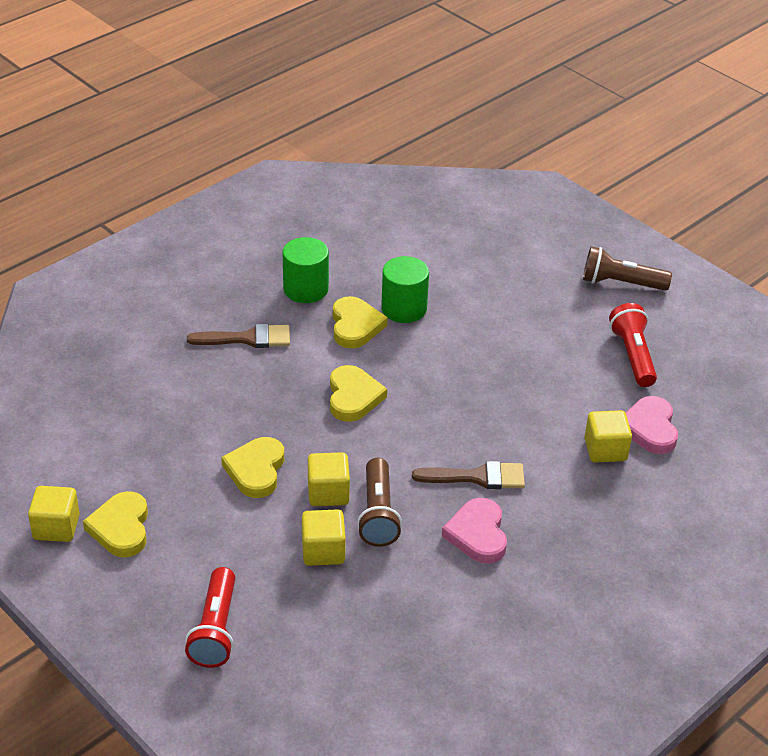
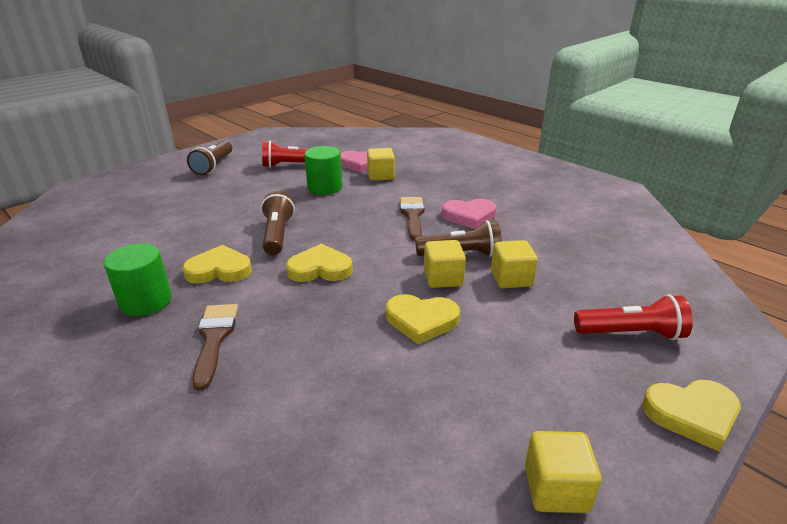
camera: 90 degrees left, 10 degrees down
(121, 528) = (533, 419): yellow heart -> yellow heart (692, 414)
(404, 309) = (204, 245): green cylinder -> green cylinder (325, 188)
(428, 360) = (277, 234): none -> brown flashlight

